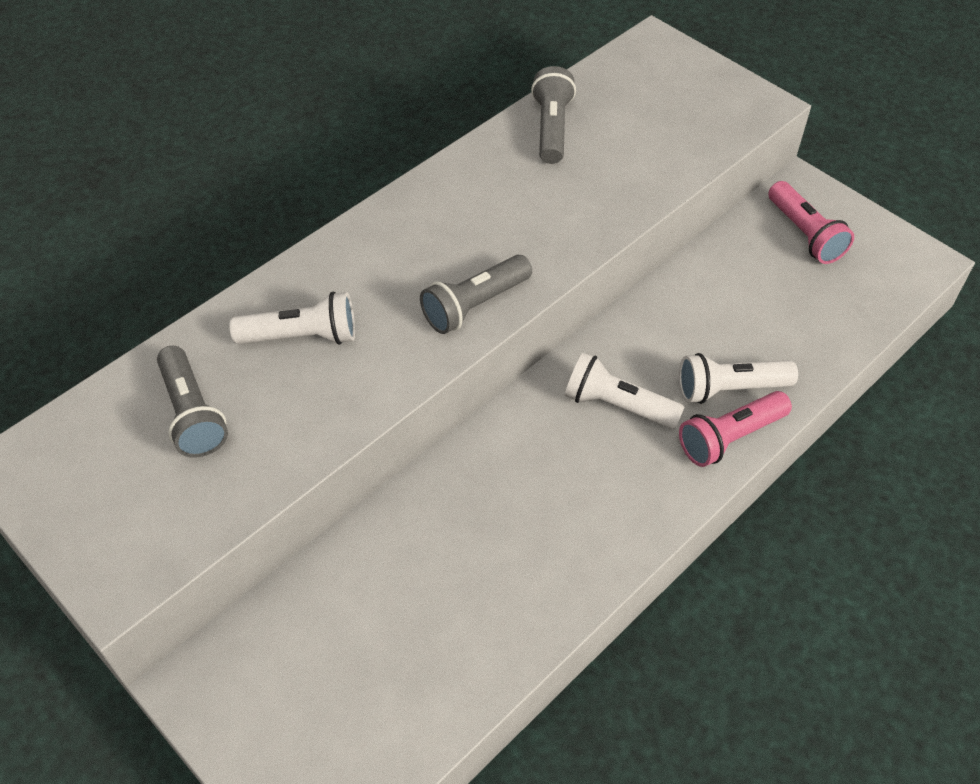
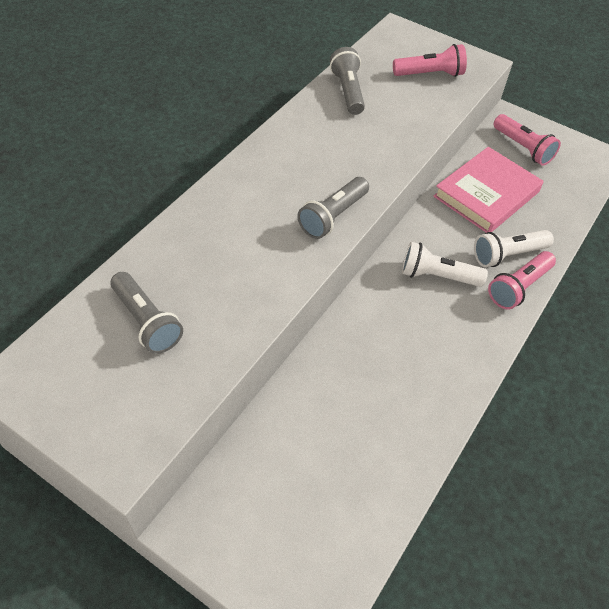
camera: 15 degrees left, 0 degrees up
(302, 336) = (214, 254): white flashlight -> none
(679, 114) = (430, 74): none -> pink flashlight
(727, 297) = (486, 194): none -> pink book

